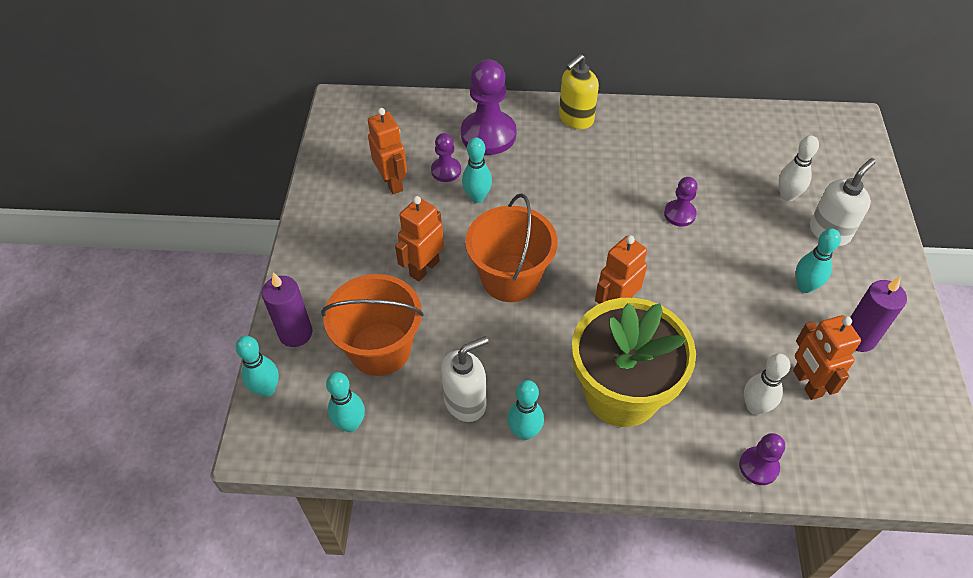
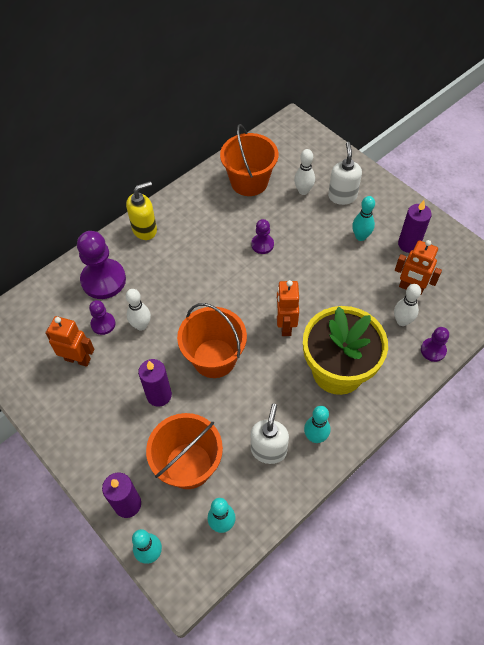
camera: 45 degrees left, 5 degrees up
(424, 268) = (159, 395): orange robot -> purple candle
(477, 197) = (141, 325): turquoise bowling pin -> white bowling pin
(575, 118) = (145, 229): yellow soap dispenser -> yellow soap dispenser turned 120 degrees counterclockwise
(734, 147) = (249, 182): none -> orange bucket

